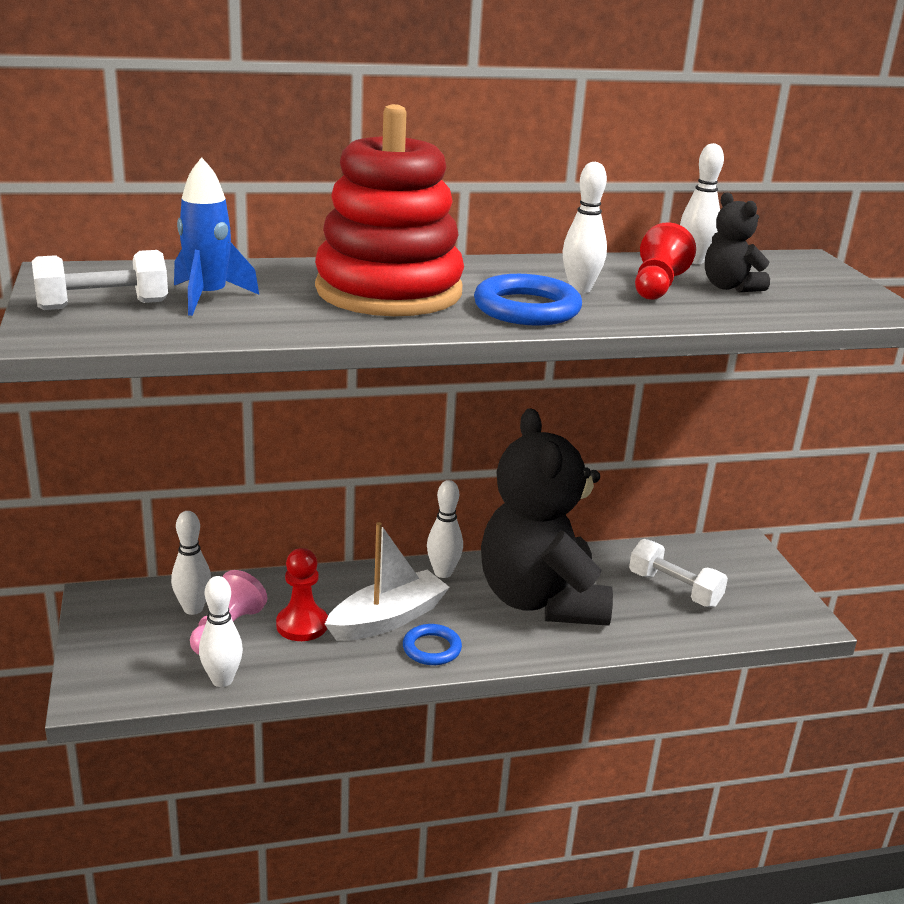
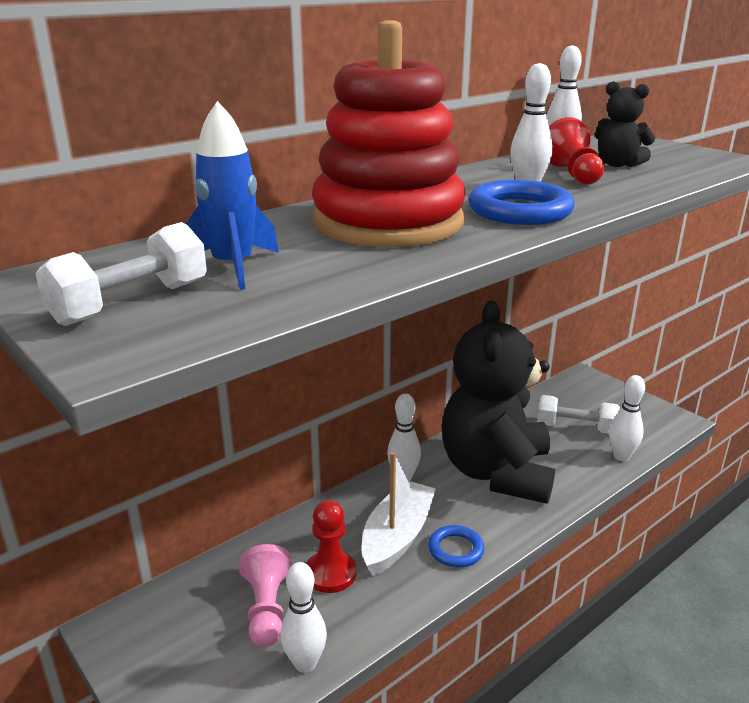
camera: 25 degrees left, 0 degrees up
(193, 609) = (216, 599): white bowling pin -> white bowling pin (621, 456)
(541, 600) = (496, 472): black teddy bear -> black teddy bear turned 45 degrees clockwise

